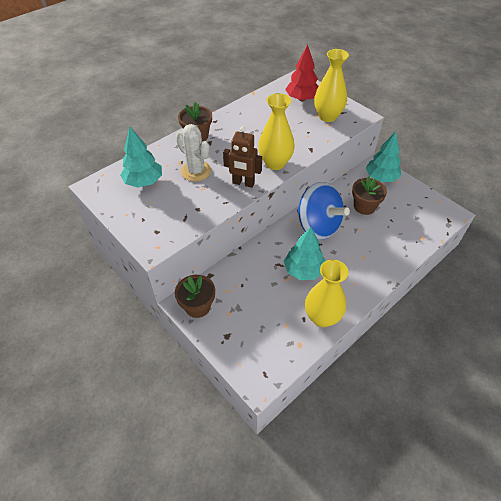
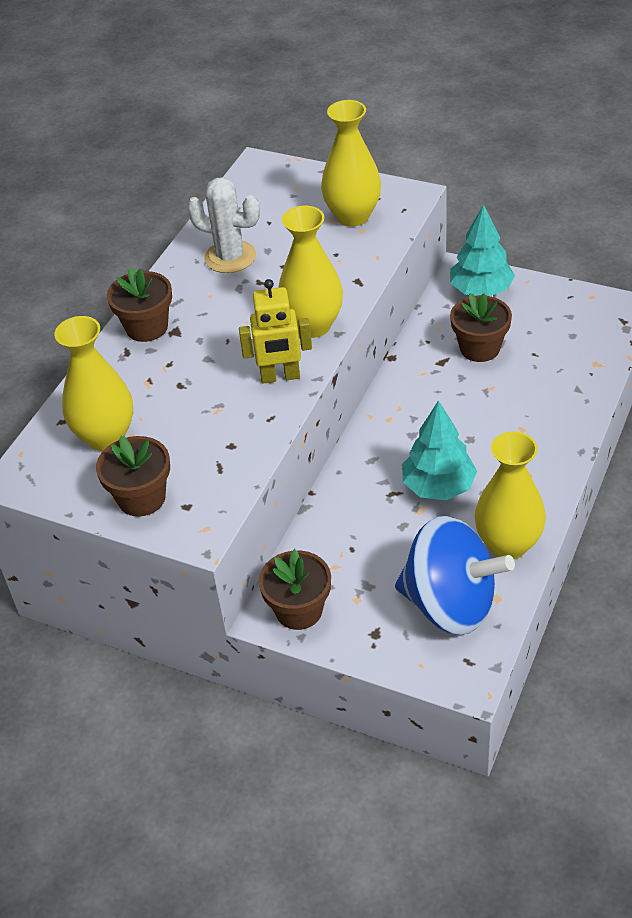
camera: 20 degrees left, 5 degrees down
(139, 218) = (141, 498): none -> brown flower pot
(144, 181) = (106, 437): turquoise tree -> yellow vase
(196, 171) = (185, 386): white cactus -> white cactus (230, 257)
(243, 183) = (280, 377): brown robot -> yellow robot
(301, 99) = (289, 199): red tree -> none
(318, 226) = (421, 408): blue spinning top -> blue spinning top (450, 604)

